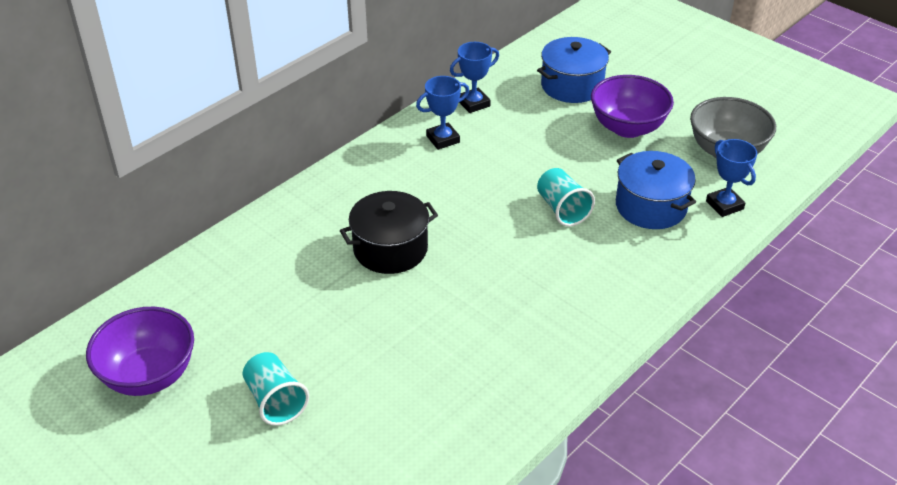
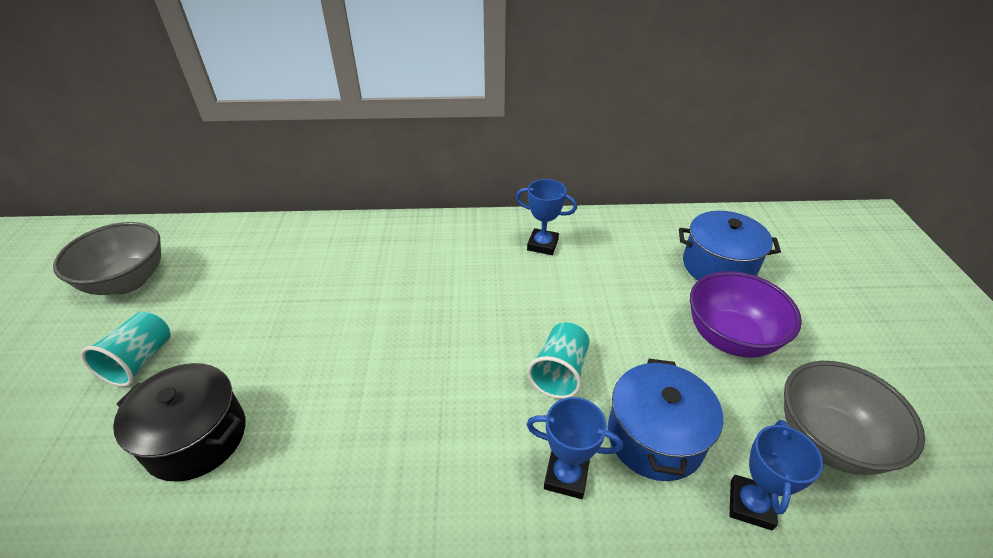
camera: 45 degrees right, 0 degrees up
(149, 375) = (127, 281): purple bowl -> grey bowl
(390, 249) = (381, 304): black pot -> black pot (196, 437)
(473, 103) = (606, 232): blue trophy -> blue trophy (566, 476)

